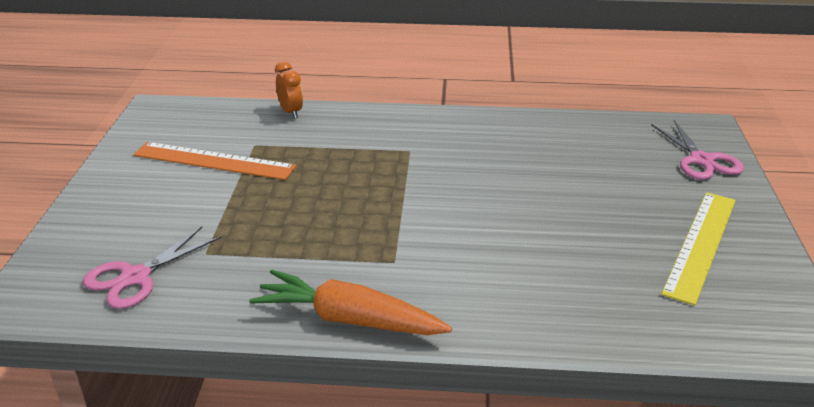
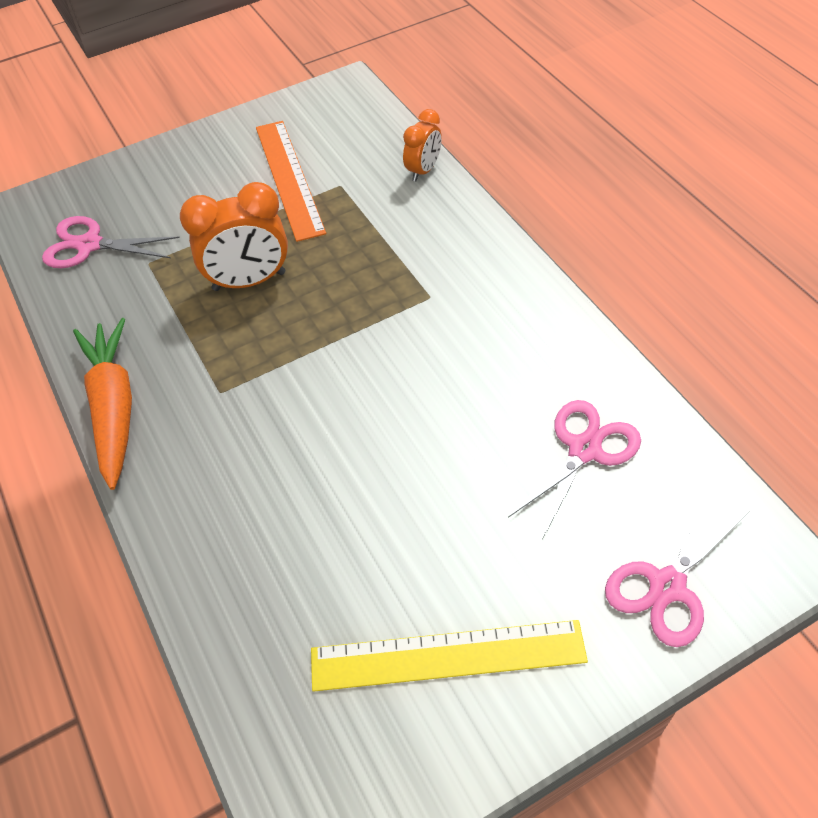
camera: 60 degrees right, 20 degrees up
(297, 212) = (249, 281): none -> orange clock
(589, 148) = (584, 450): none -> pink scissors

